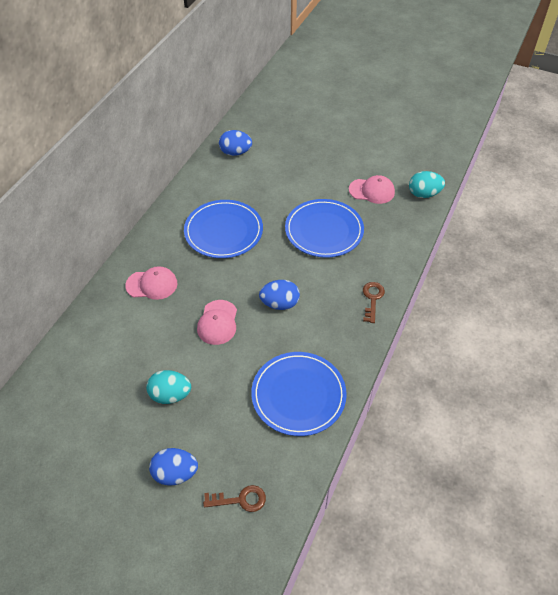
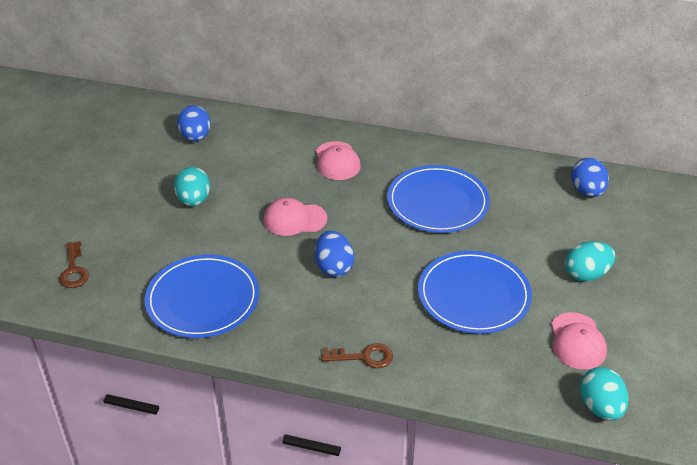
camera: 80 degrees right, 10 degrees down
(175, 473) = (104, 220): blue egg -> blue egg (195, 137)
(315, 173) = (586, 274): none -> turquoise egg

